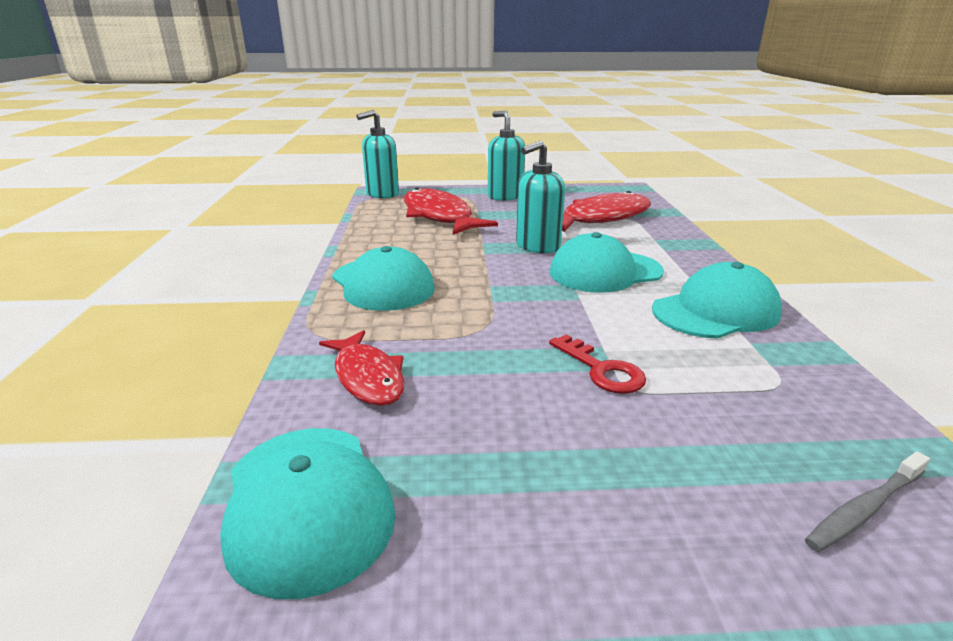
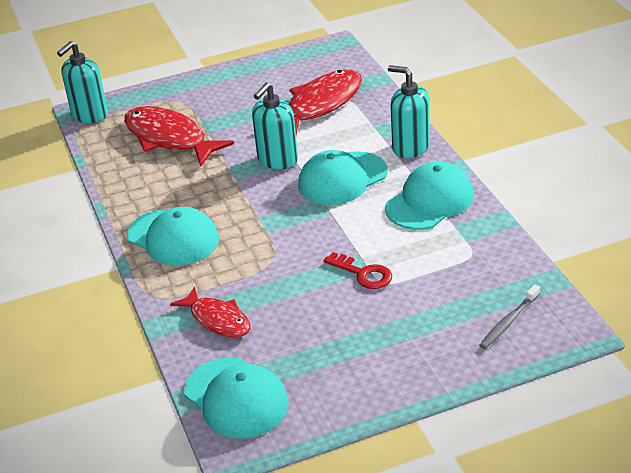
camera: 15 degrees left, 10 degrees up
(505, 196) = (217, 89): turquoise soap dispenser -> turquoise soap dispenser (410, 147)

